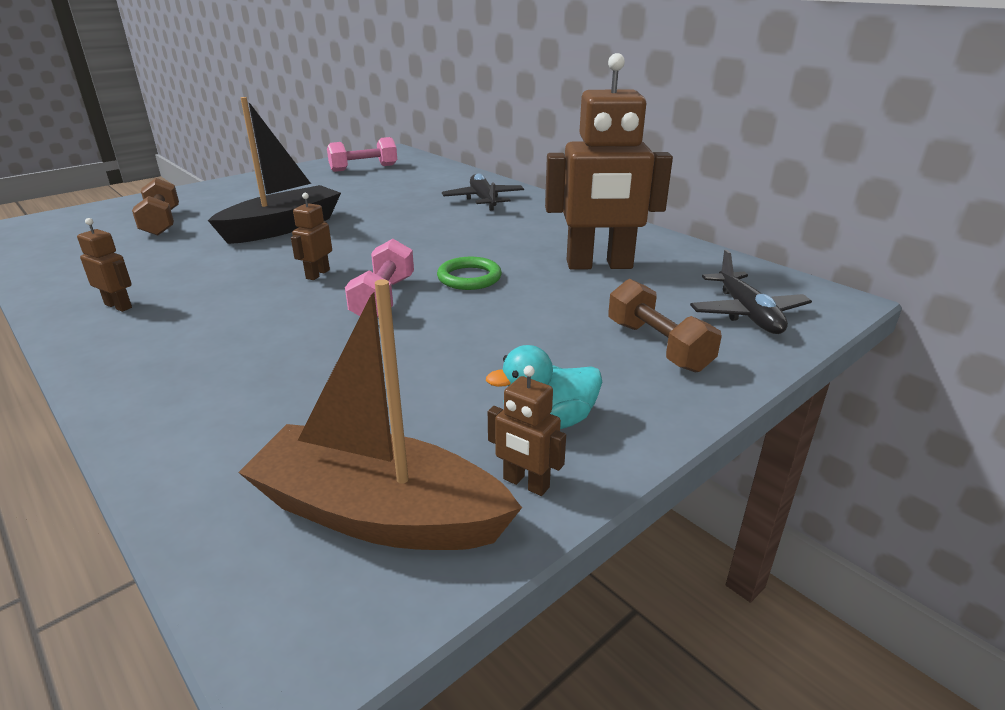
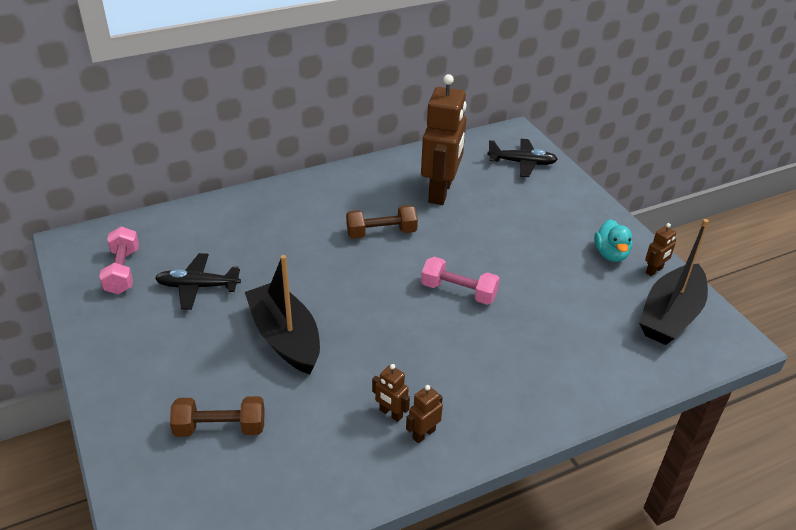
camera: 75 degrees left, 10 degrees up
(317, 274) = (404, 321): brown robot -> brown robot (390, 413)
(378, 514) = (670, 315): brown boat -> black boat
(469, 278) = (439, 249): green ring -> none
(483, 200) = (280, 213): black plane -> black plane (197, 286)
(658, 346) = (549, 202): brown dumbbell -> brown dumbbell (381, 233)

